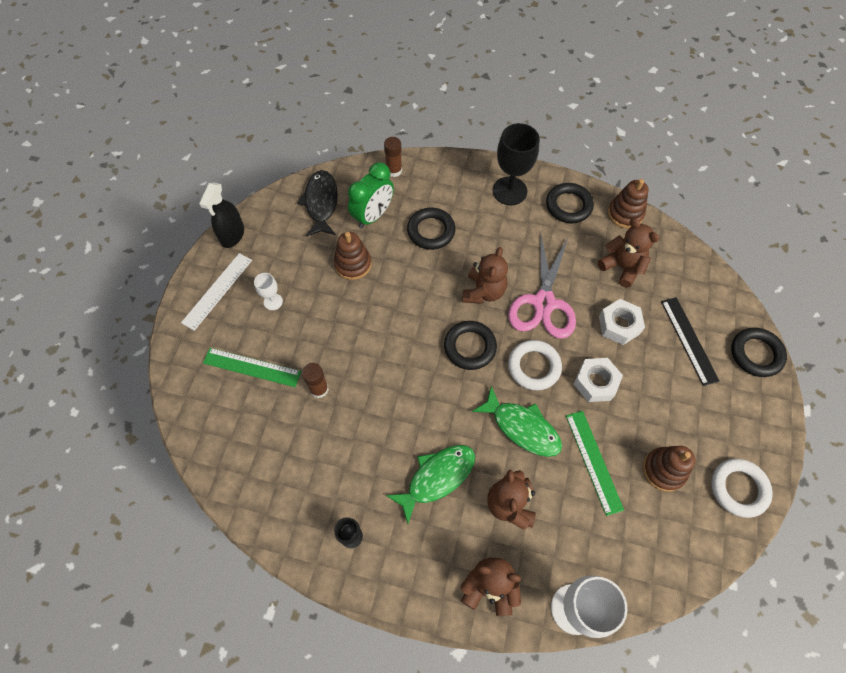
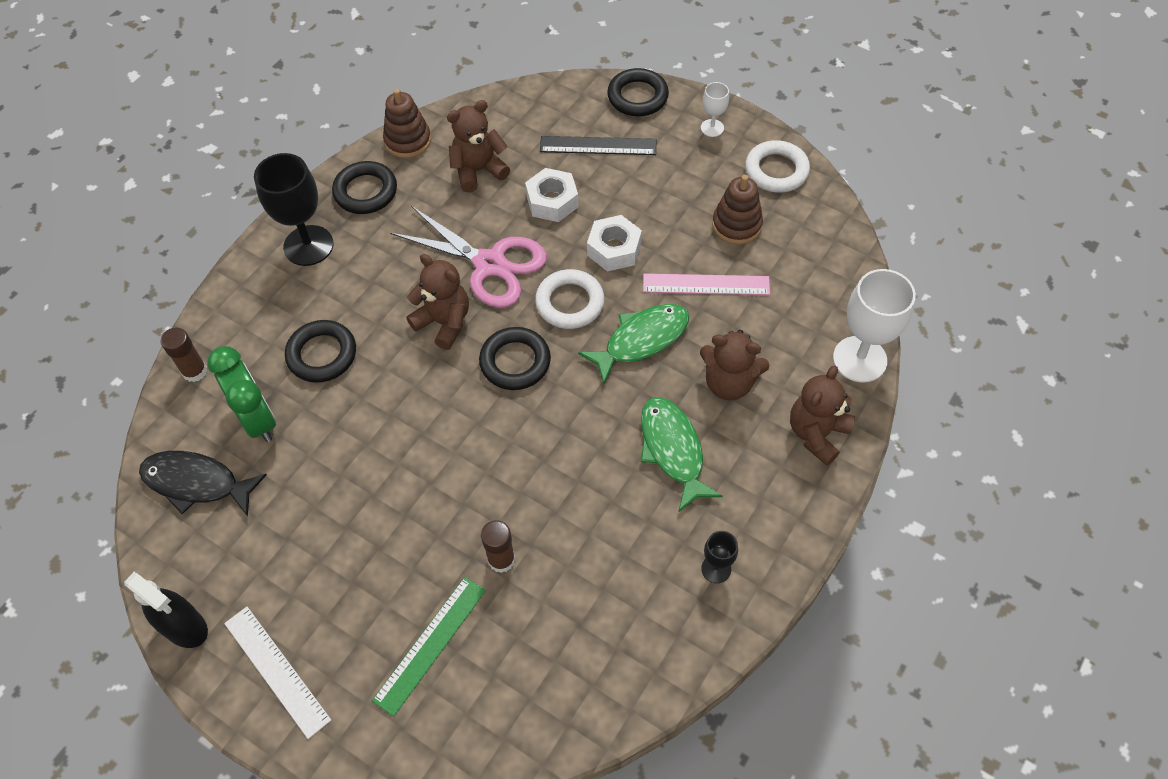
camera: 70 degrees left, 5 degrees down
(273, 301) = (335, 591): white goblet -> white goblet (712, 128)
(353, 264) = (325, 466): brown stacking toy -> none
(593, 461) = (706, 284): green ruler -> pink ruler

